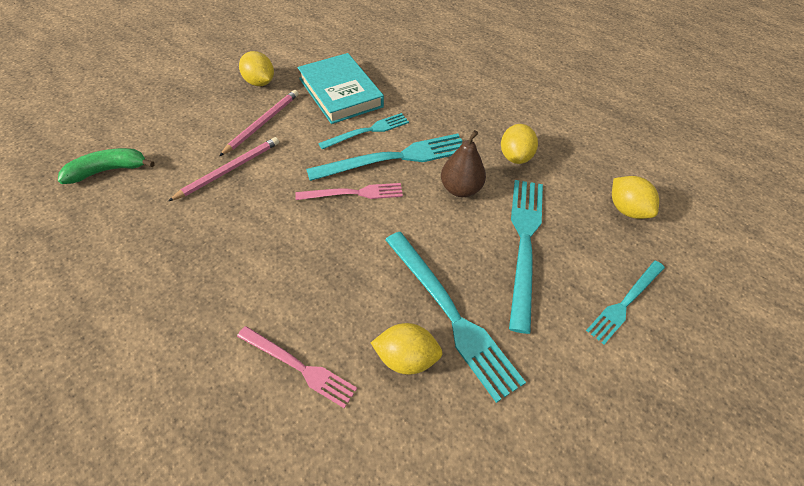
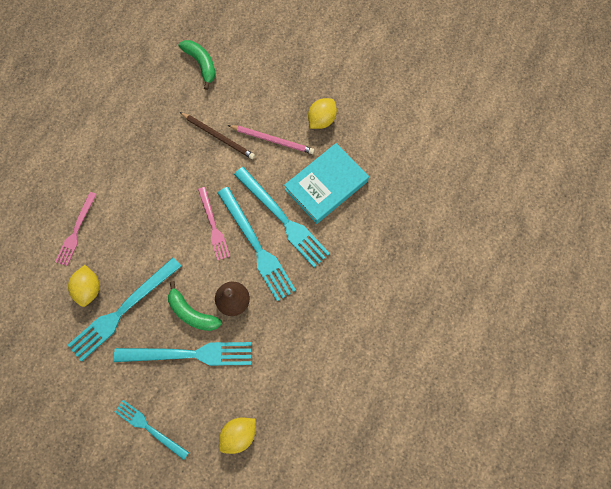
camera: 80 degrees right, 20 degrees up
(229, 170) = (218, 136): pink pencil -> brown pencil
(367, 131) = (283, 219): turquoise fork -> turquoise fork, size x1.63
(468, 232) = (192, 313): none -> green banana
(515, 157) = (280, 340): yellow lemon -> none

